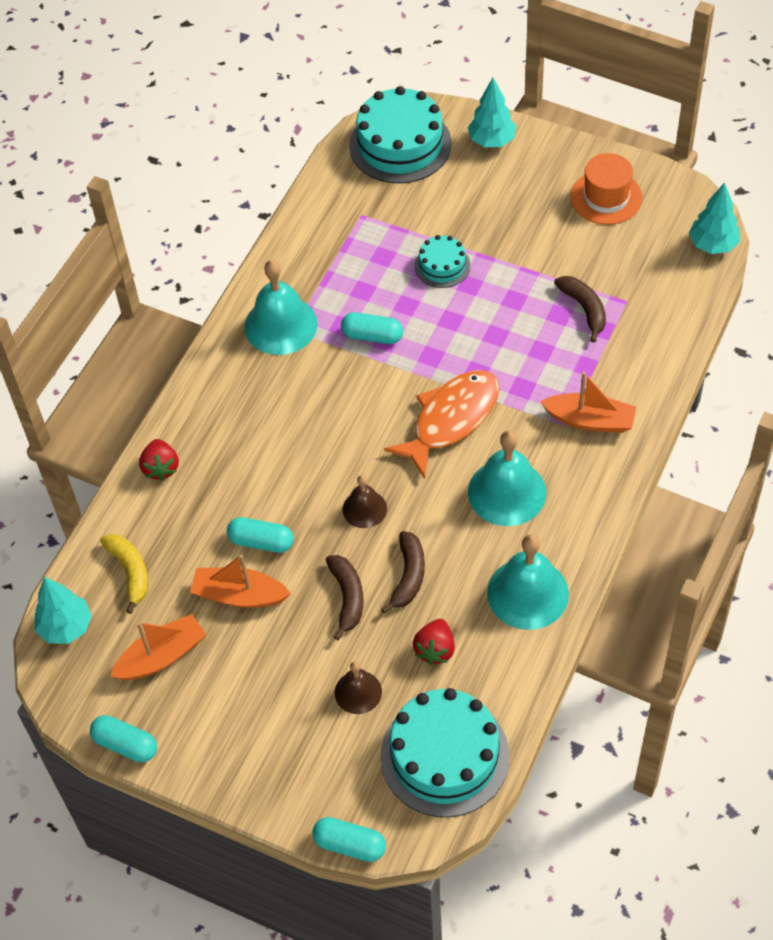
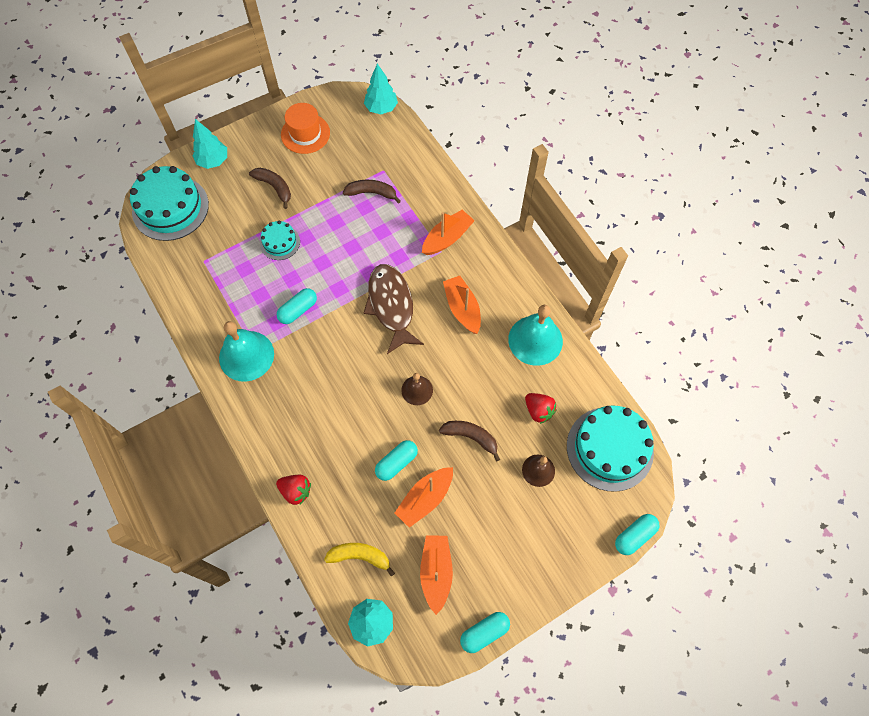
camera: 60 degrees left, 10 degrees up
(408, 576) = (480, 395): brown banana -> brown banana (274, 187)
(451, 419) = (391, 306): orange fish -> brown fish
(507, 492) = (462, 308): turquoise bell -> orange boat

